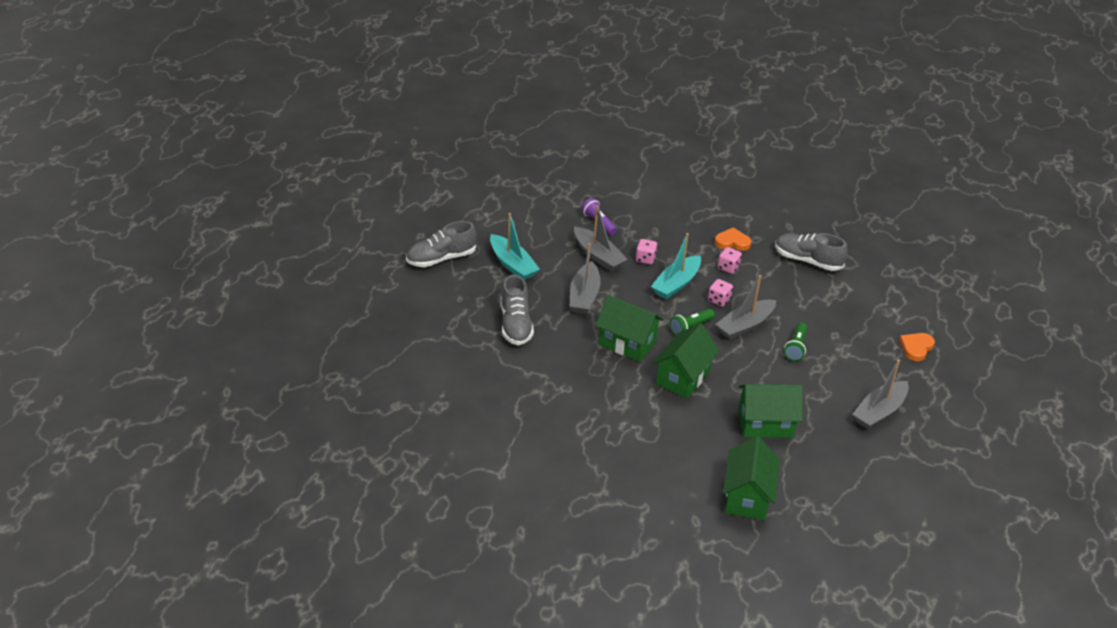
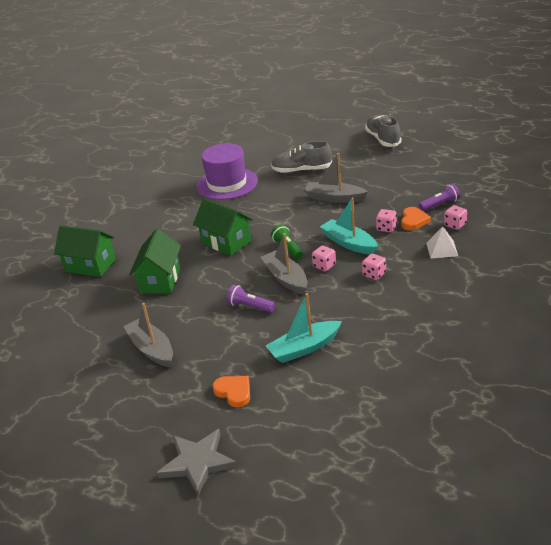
camera: 105 degrees right, 5 degrees down
(512, 264) = (376, 167): turquoise boat -> turquoise boat (304, 348)
(546, 391) = (227, 184): none -> purple hat
(598, 256) = (389, 204): grey boat -> none
(627, 343) = (272, 217): green house -> none
(637, 216) = (455, 225): none -> pink dice
(680, 226) = (442, 249): none -> white pyramid
(732, 242) = (417, 280): orange heart -> orange heart (413, 221)
(796, 348) = (250, 306): green flashlight -> purple flashlight
(807, 260) = (387, 329): grey shoe -> none
(1000, 361) = (197, 462): none -> grey star

